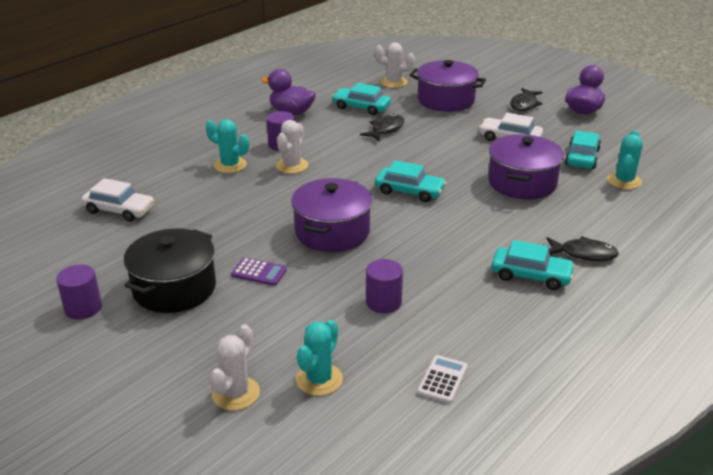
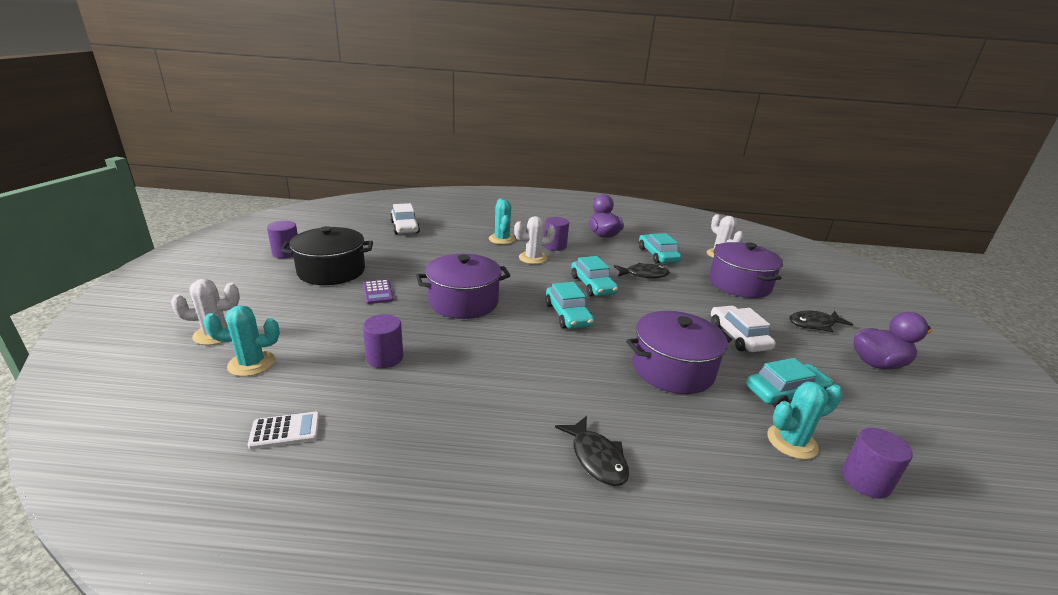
camera: 50 degrees right, 5 degrees down
(531, 275) = (511, 431): turquoise car -> turquoise car (592, 285)
(668, 177) = (865, 480): none -> purple cylinder

